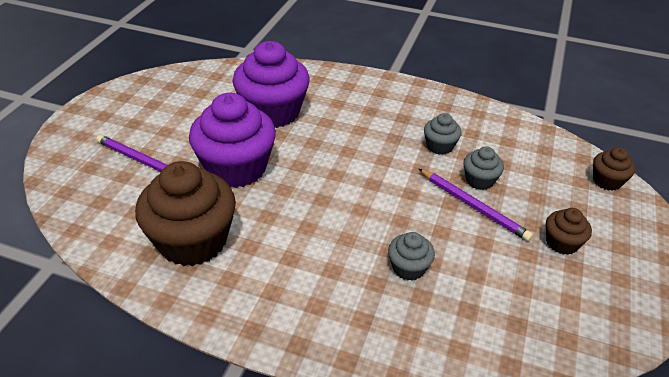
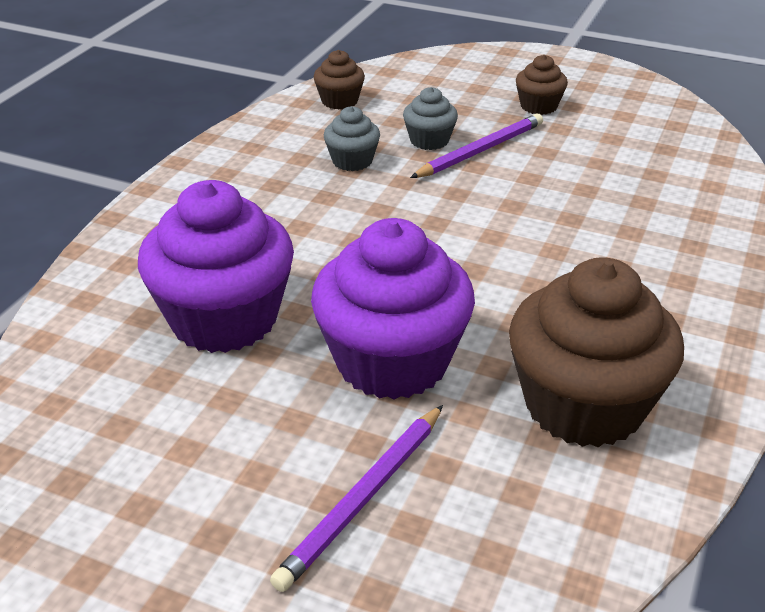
camera: 85 degrees left, 5 degrees down
(408, 268) = (599, 206): grey cupcake -> none
(607, 181) = (431, 65): brown cupcake -> brown cupcake (339, 101)

